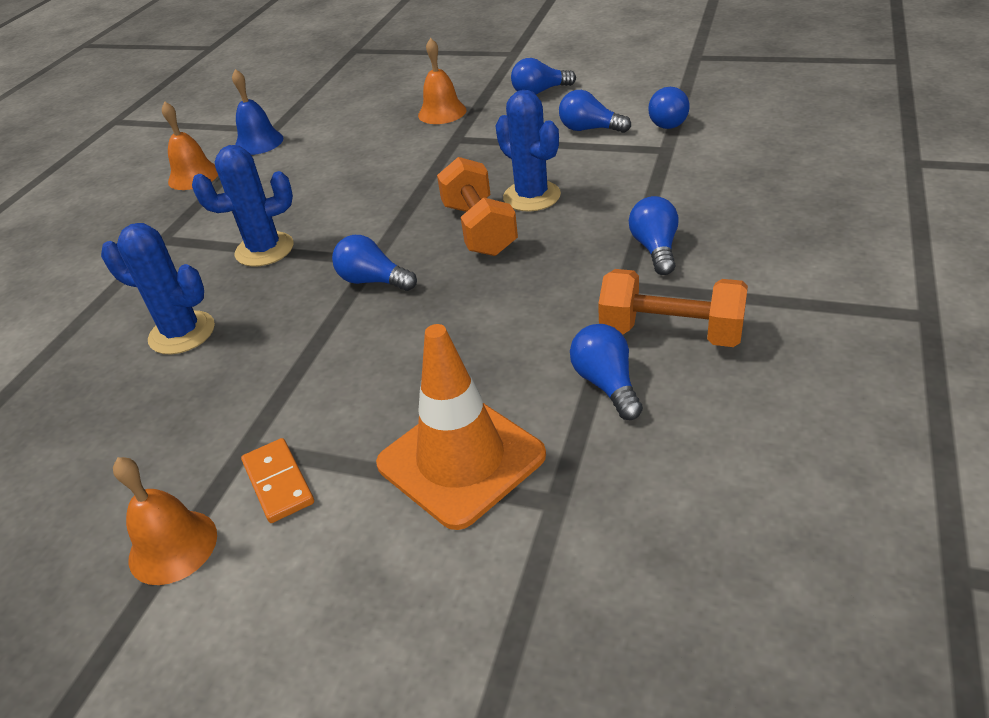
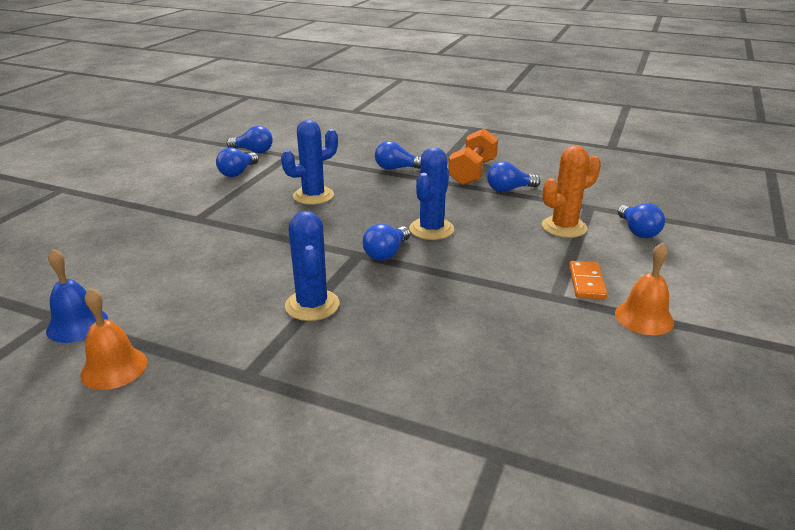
camera: 90 degrees left, 10 degrees down
(182, 333) = (422, 340): blue cactus -> blue cactus (431, 229)
(278, 483) = (587, 282): orange domino -> orange domino turned 60 degrees counterclockwise
(442, 112) = (140, 222): orange bell -> none
(461, 460) = (564, 227): orange traffic cone -> orange cactus
(479, 229) = (343, 214): orange dumbbell -> none
(539, 92) = (155, 184): blue light bulb -> blue light bulb (637, 231)

